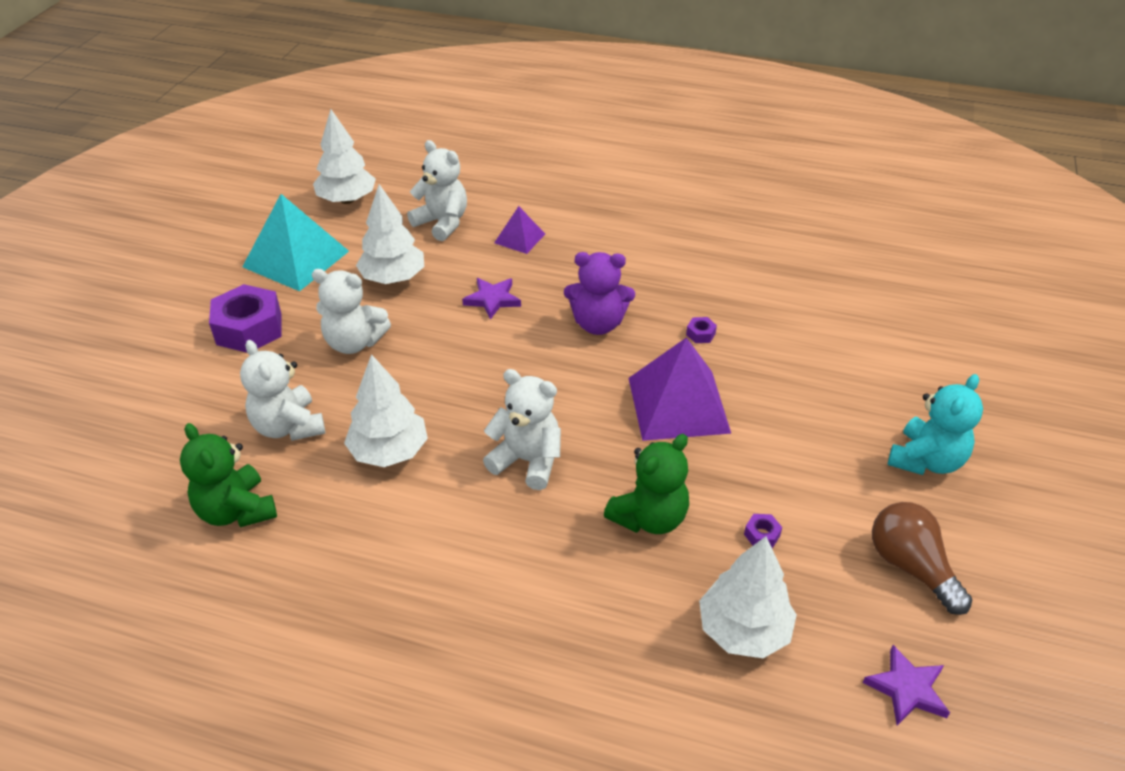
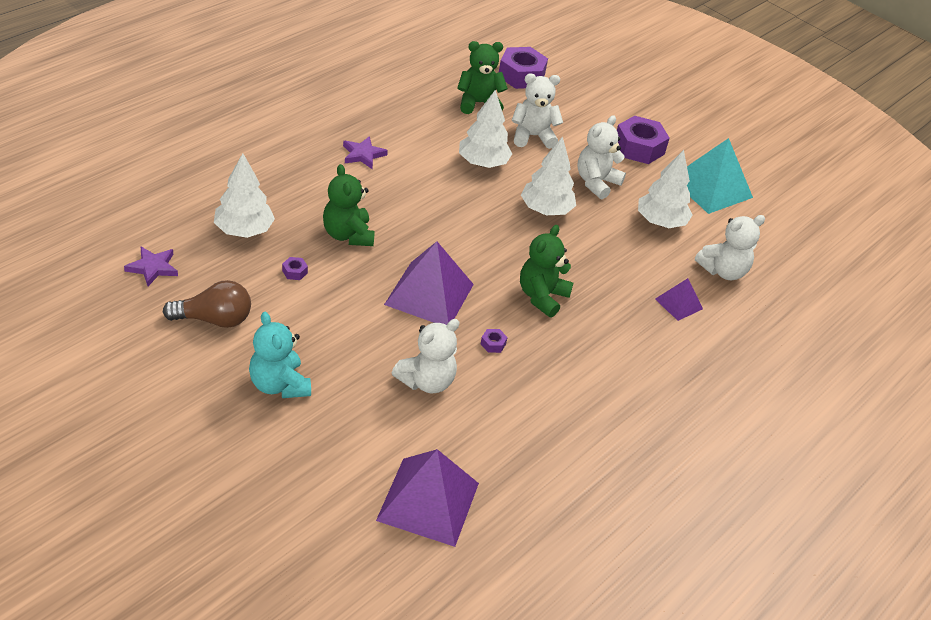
camera: 110 degrees right, 0 degrees up
(122, 492) = (521, 75): none -> purple nut
(347, 200) = (783, 234): white tree -> white tree (546, 210)
(492, 299) = (605, 258): purple star -> purple star (363, 155)
(527, 461) = (432, 209): white teddy bear -> white teddy bear (426, 381)
(598, 324) = (542, 297): purple teddy bear -> green teddy bear
(920, 309) = (428, 501): none -> purple pyramid

